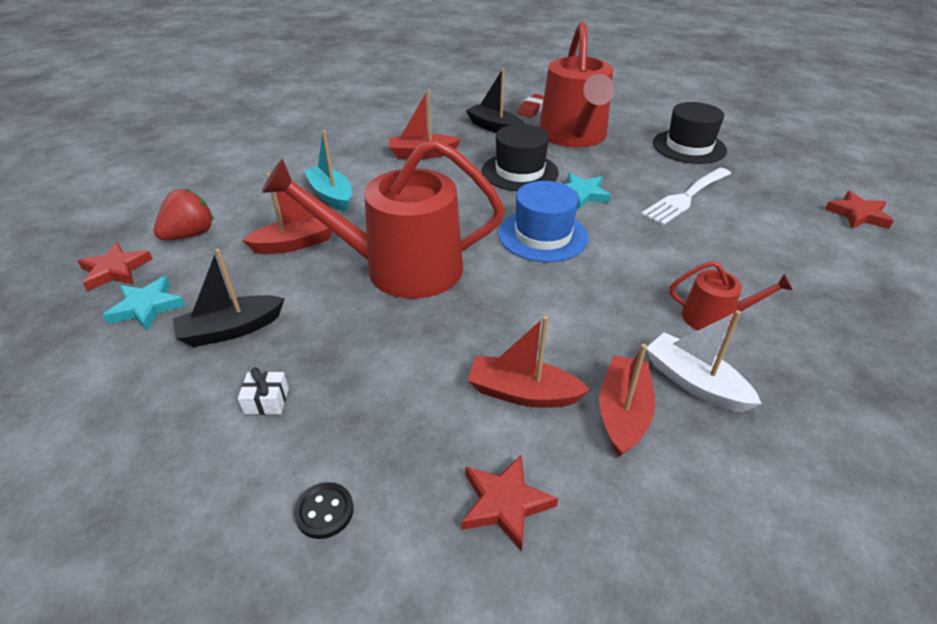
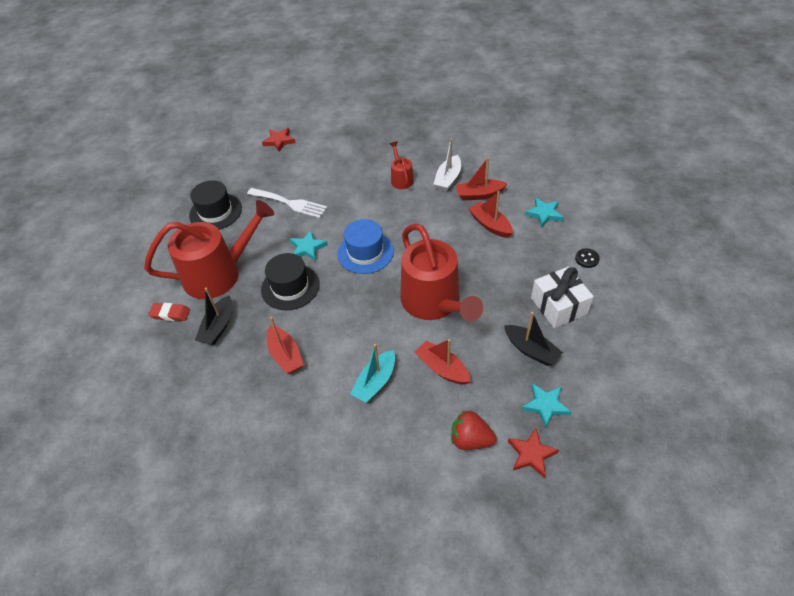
camera: 110 degrees left, 10 degrees up
(266, 401) = (558, 306): white gift -> white gift, size x2.30
(504, 503) = (544, 214): red star -> turquoise star
(523, 393) = (490, 225): red boat -> red boat turned 150 degrees clockwise

